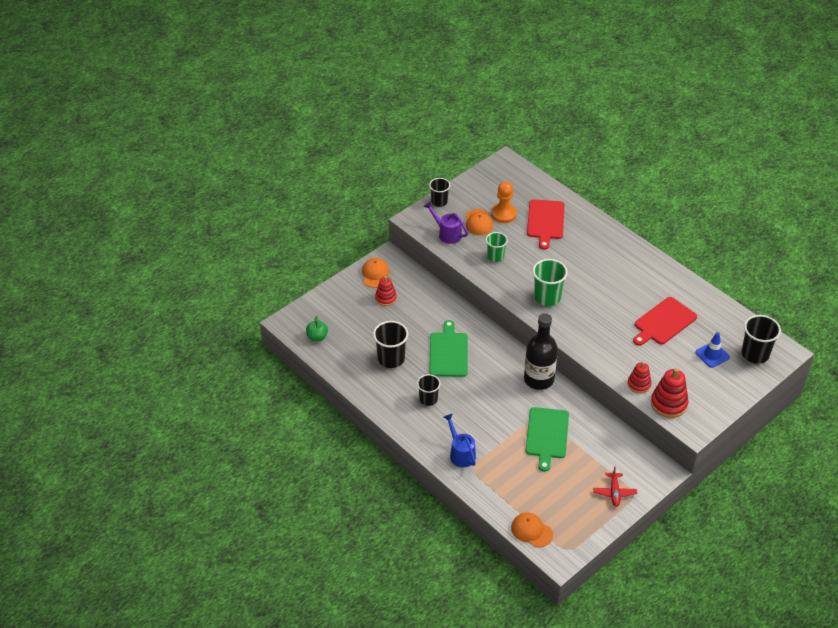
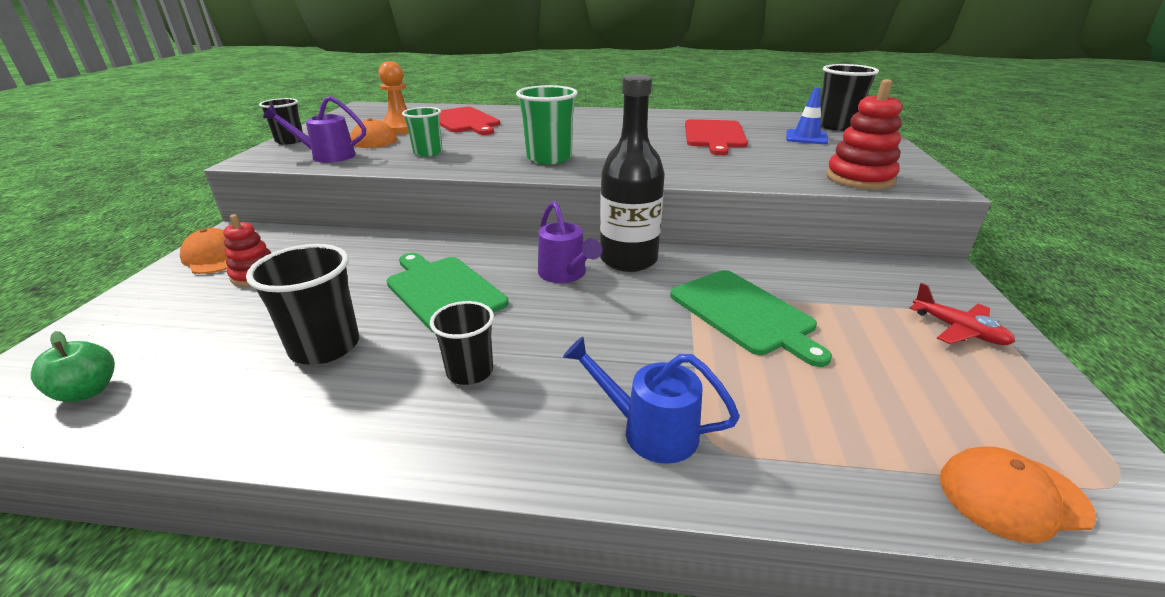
camera: 40 degrees left, 15 degrees down
(503, 372) = (565, 275): none -> purple watering can
(639, 384) = (794, 178): red stacking toy -> none

